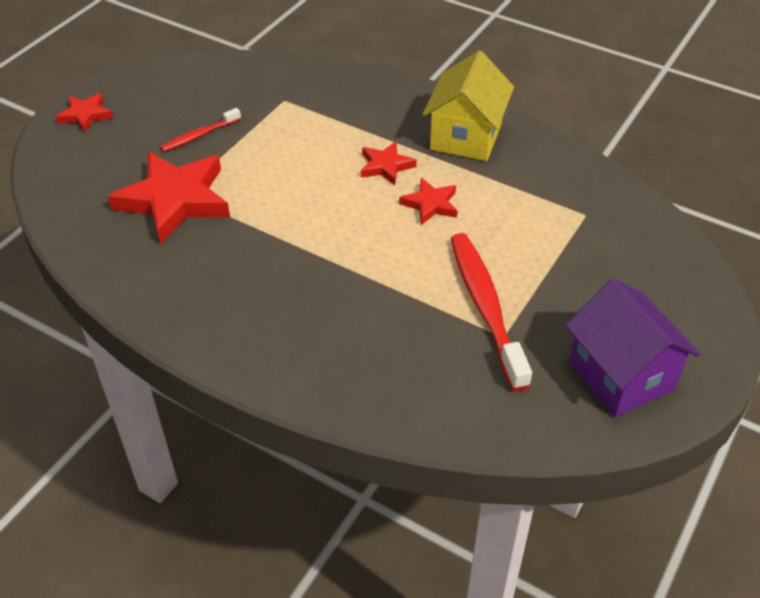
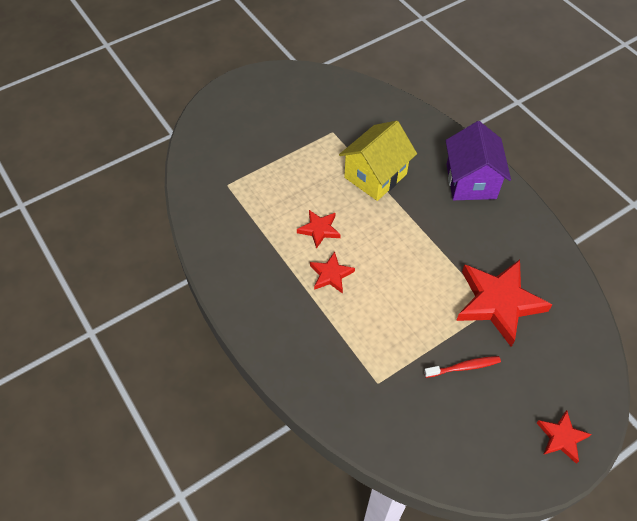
camera: 155 degrees left, 10 degrees up
(466, 136) = (255, 280): yellow house -> yellow house (375, 176)
(486, 307) = (331, 150): red toothbrush -> none
(621, 375) = (288, 93): purple house -> purple house (471, 181)

